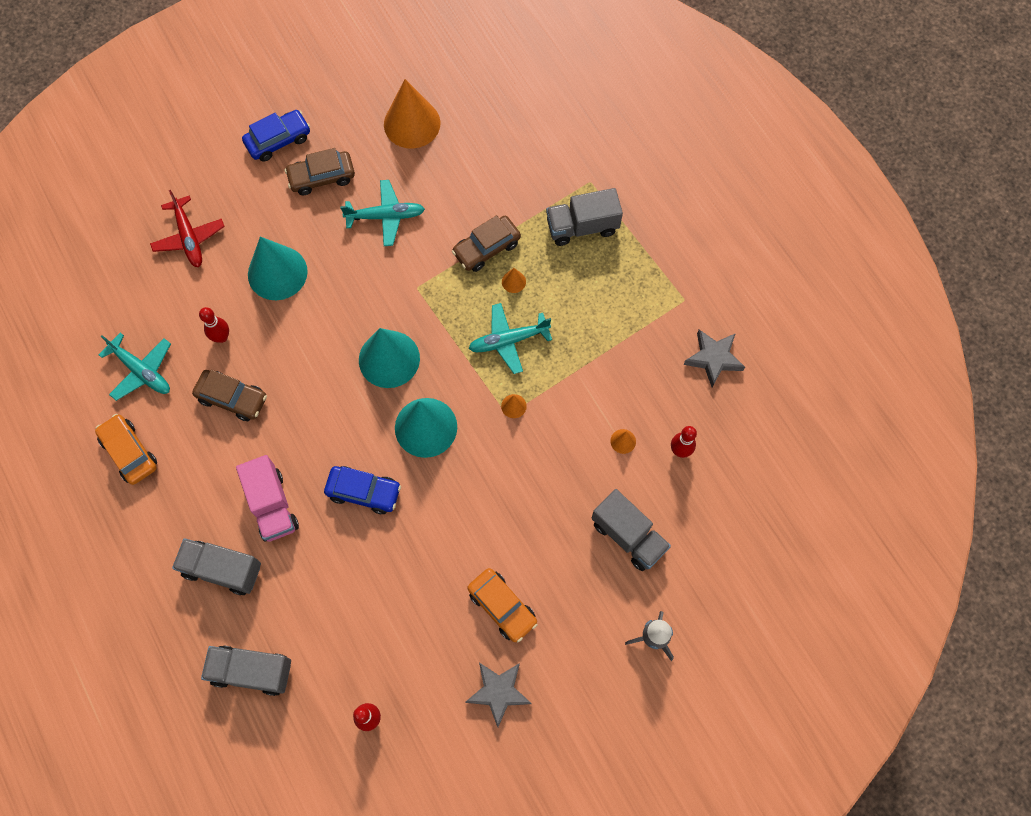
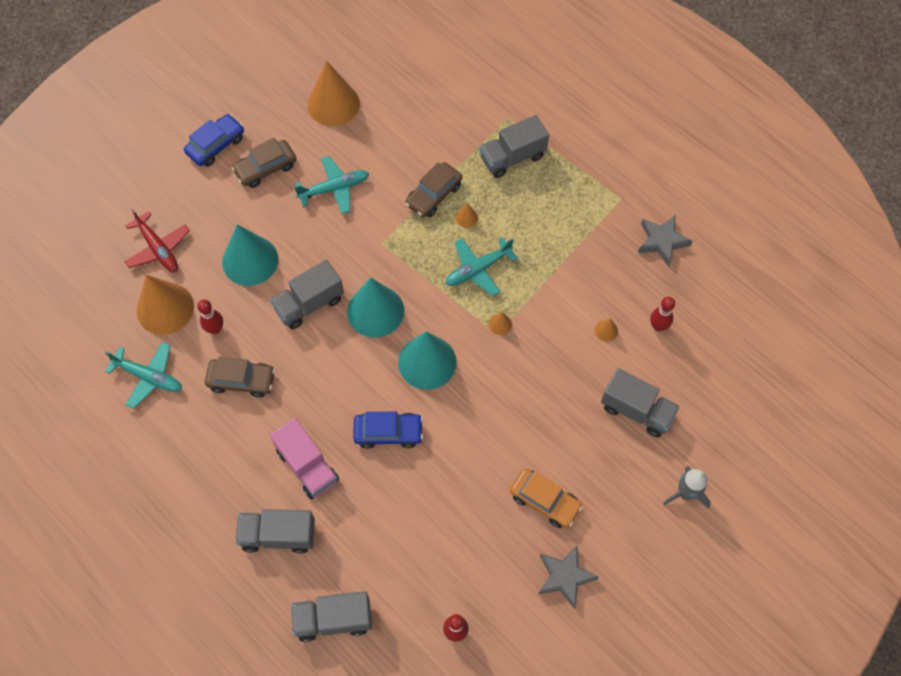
camera: 15 degrees left, 5 degrees down
(129, 452) = (159, 452): orange car -> none
(178, 302) = (165, 308): none -> orange cone
(324, 334) = (309, 304): none -> grey truck

